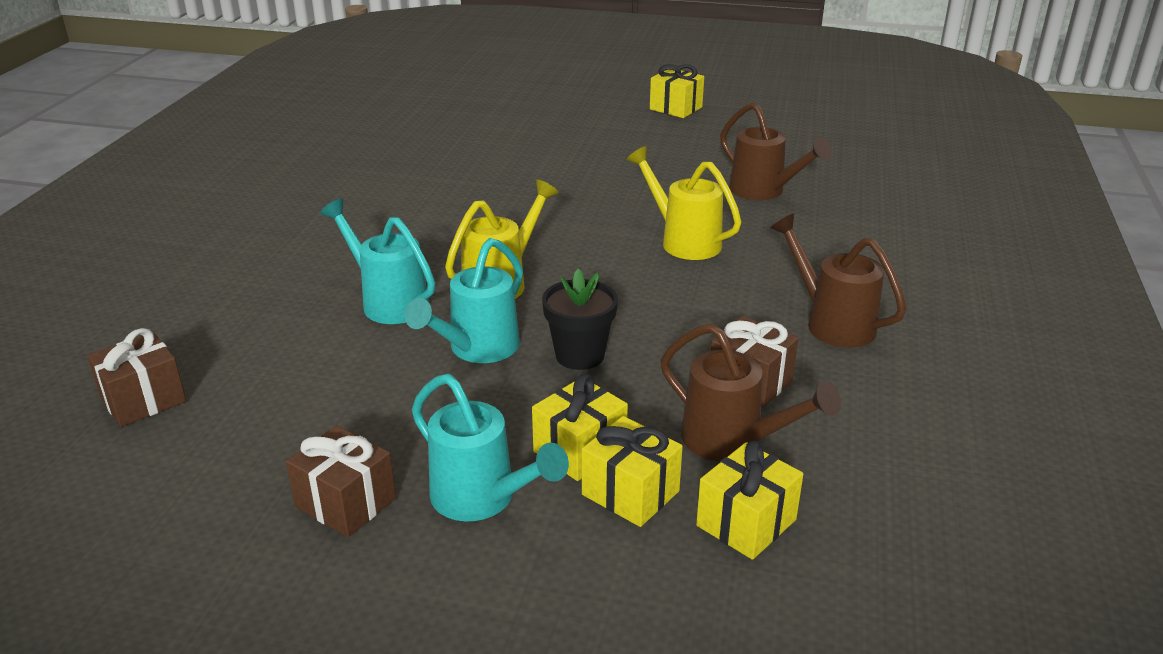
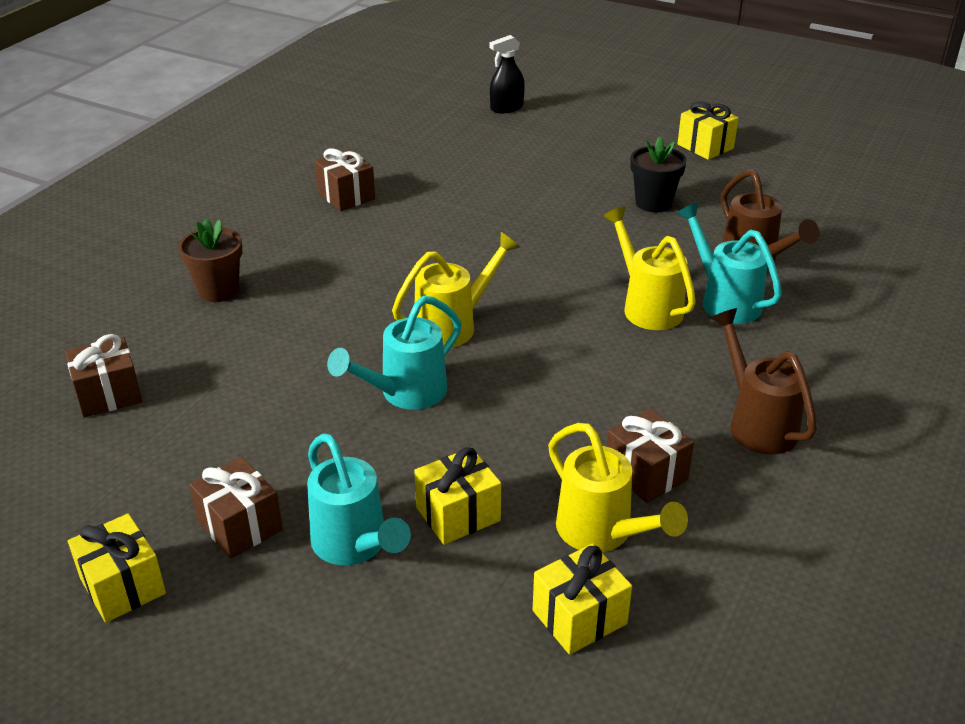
camera: 15 degrees right, 5 degrees up
(235, 285) = (218, 290): none -> brown flower pot
(342, 185) = (346, 196): none -> brown gift
(388, 302) = (344, 330): turquoise watering can -> turquoise watering can (724, 301)
(474, 96) = (506, 108): none -> black spray bottle
(580, 355) = (496, 416): black flower pot -> black flower pot (653, 203)
(630, 493) = (486, 566): yellow gift -> yellow gift (123, 586)
(732, 441) = (602, 533): brown watering can -> yellow watering can

